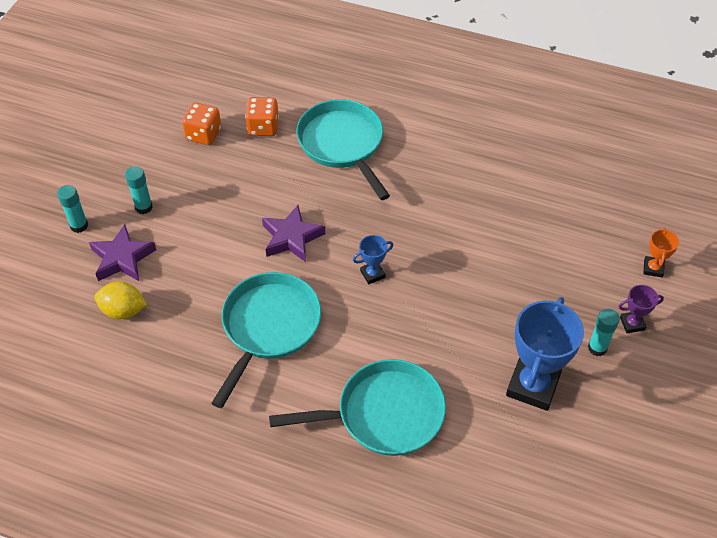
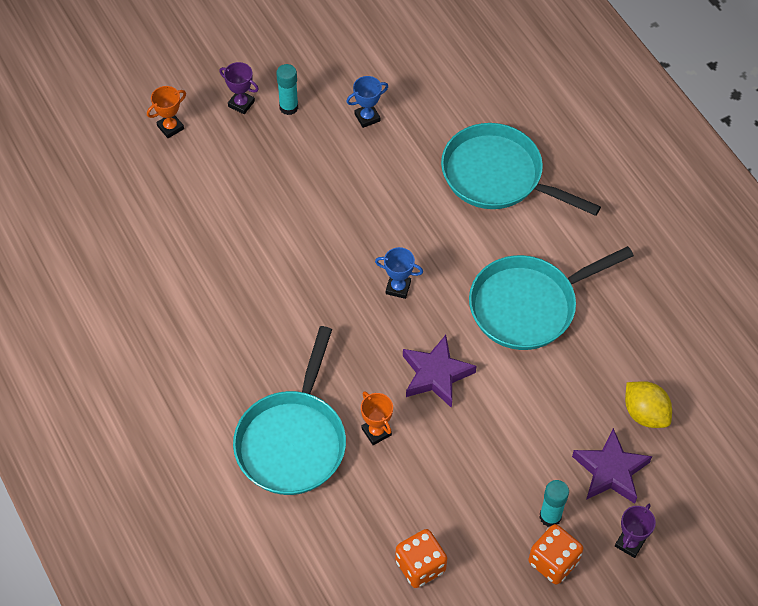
camera: 140 degrees left, 5 degrees up
(79, 225) = (630, 543): turquoise glue stick -> purple trophy
(263, 127) = (351, 526): orange dice -> orange dice (553, 562)
(297, 181) = (376, 432): none -> orange trophy
(533, 386) = (367, 117): blue trophy -> blue trophy, size x0.47

